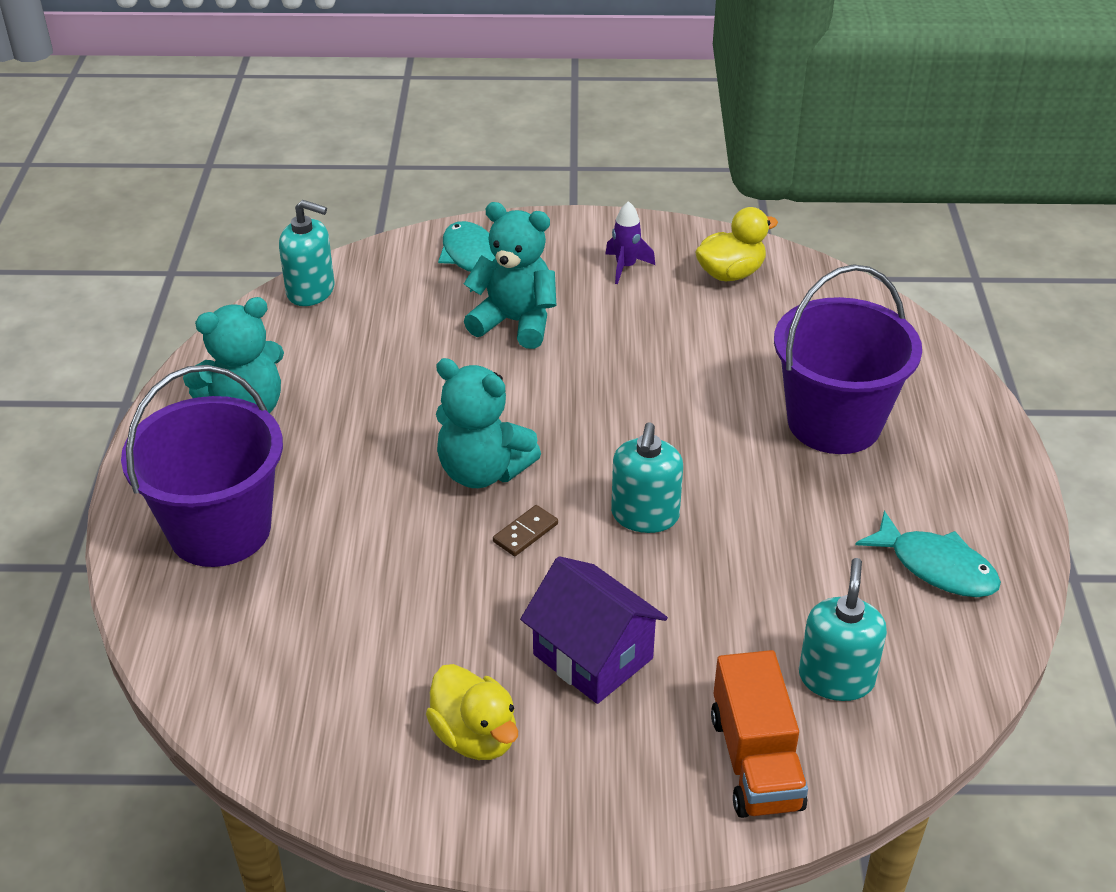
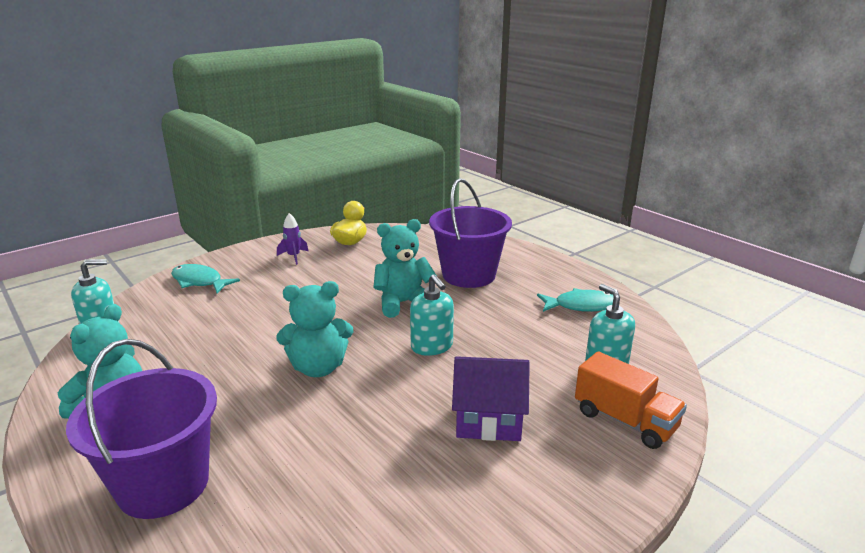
camera: 40 degrees left, 15 degrees down
(475, 736) = (478, 499): yellow duck -> none
(515, 322) = (258, 298): turquoise teddy bear -> turquoise teddy bear (403, 303)
(525, 533) = (379, 383): brown domino -> none

